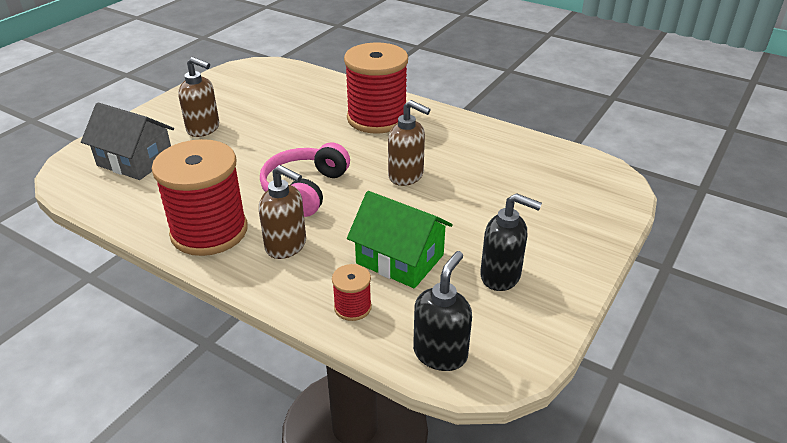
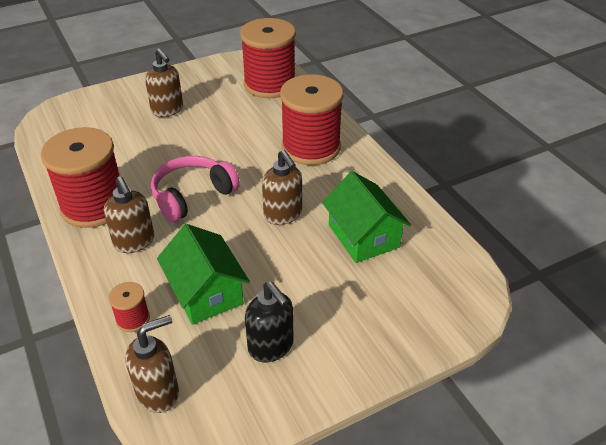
camera: 30 degrees right, 5 degrees up
(135, 161) = (97, 123): grey house -> none
(287, 81) = (270, 84): none -> red spool
(440, 353) = (158, 392): black soap dispenser -> brown soap dispenser
(490, 168) = (363, 236): none -> green house

